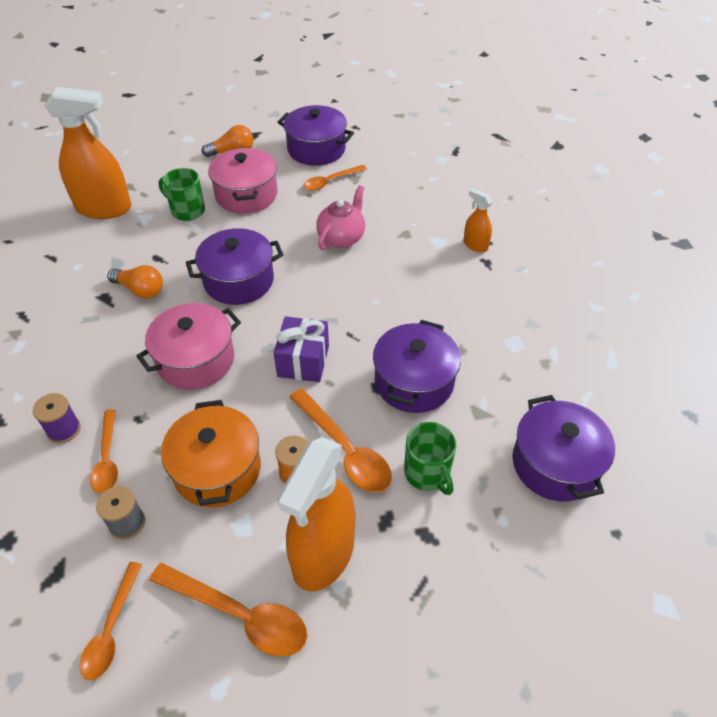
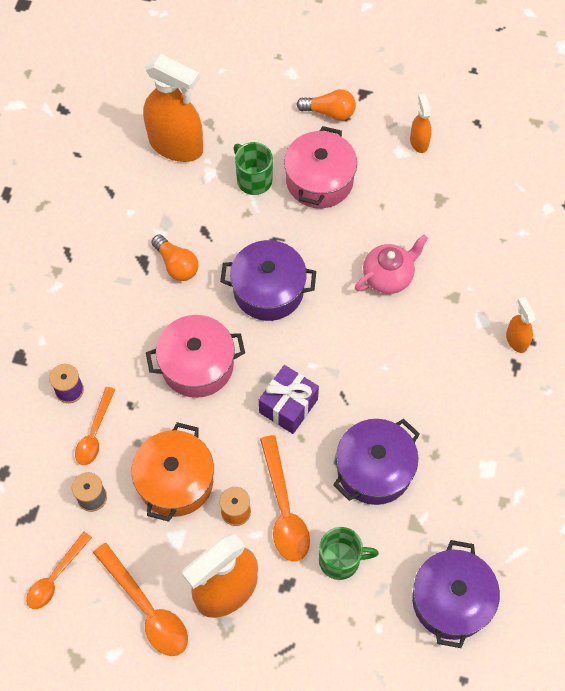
camera: 25 degrees right, 15 degrees up
(316, 149) = (419, 142): purple pot -> orange spray bottle
(330, 181) = (412, 195): orange spoon -> none
(427, 473) = (340, 560): green mug -> green mug turned 90 degrees counterclockwise

